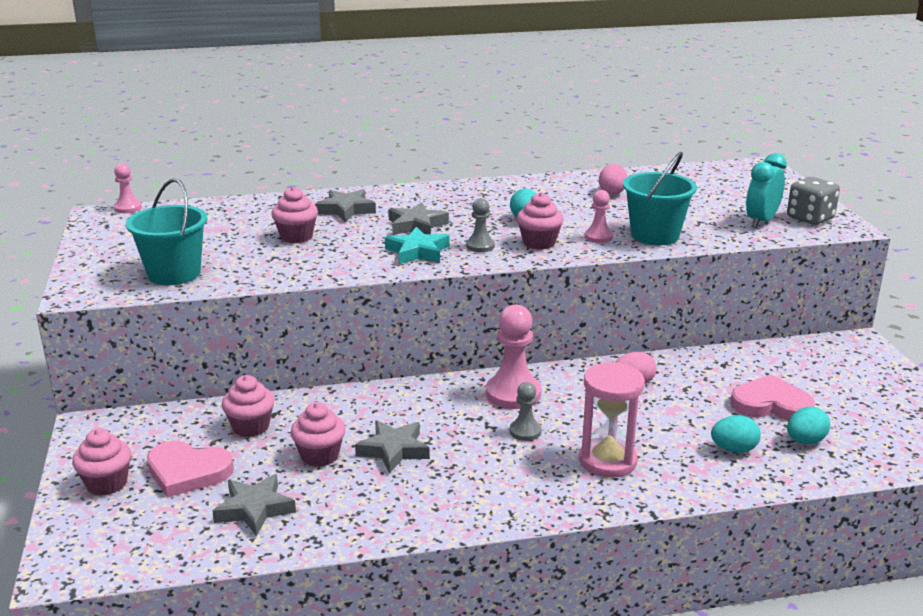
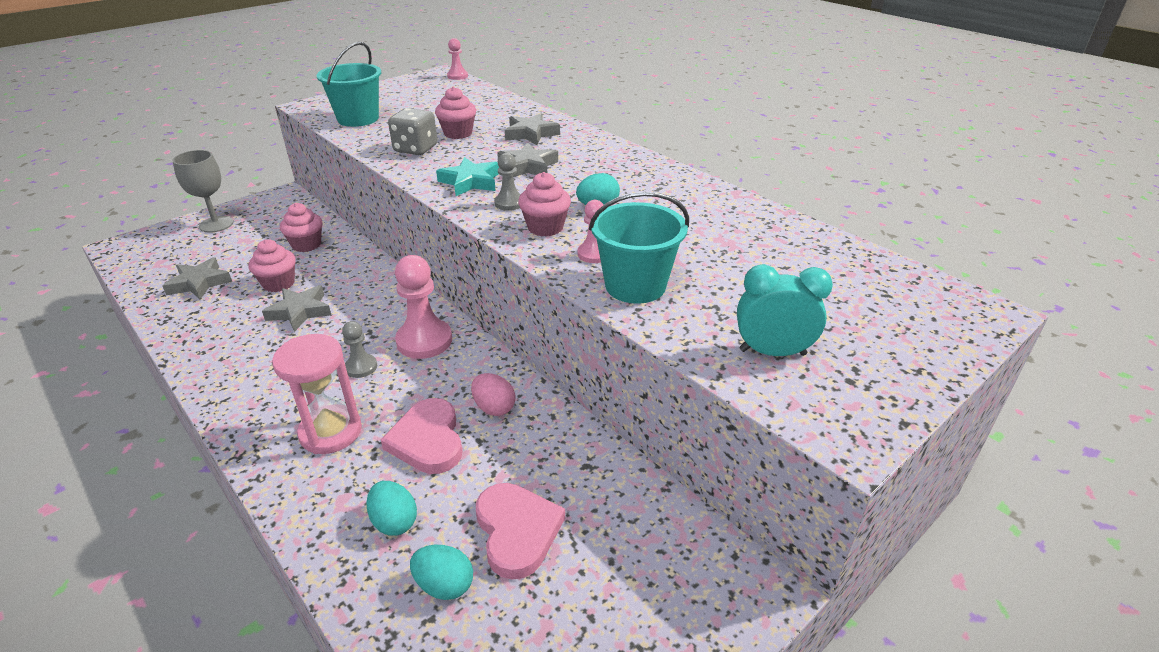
camera: 60 degrees right, 10 degrees up
(107, 484) = (216, 224): pink cupcake -> grey goblet
(187, 472) = (239, 244): pink heart -> pink heart (428, 440)
(612, 192) = (731, 232): pink egg -> none
(810, 218) = (839, 393): grey dice -> grey dice (415, 149)

